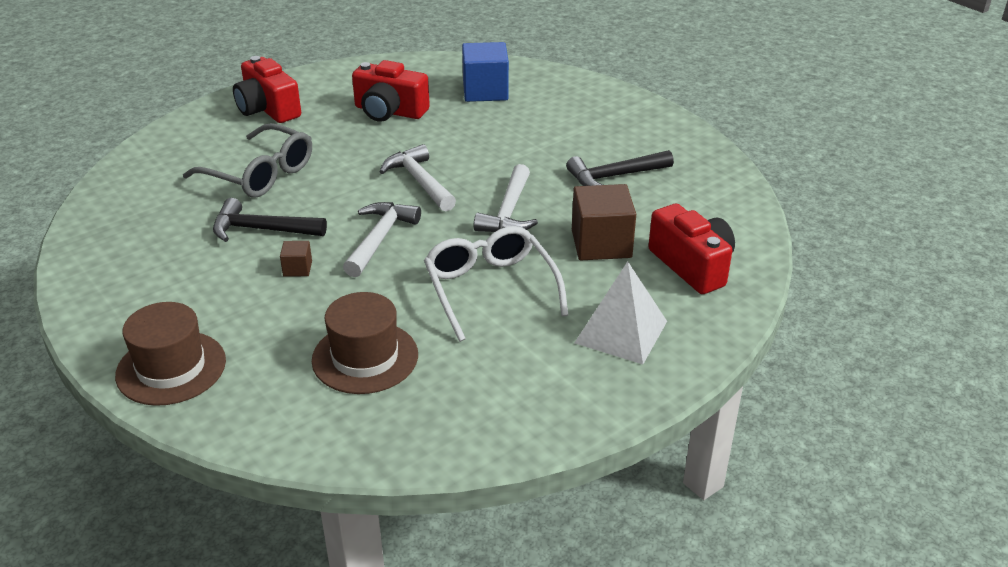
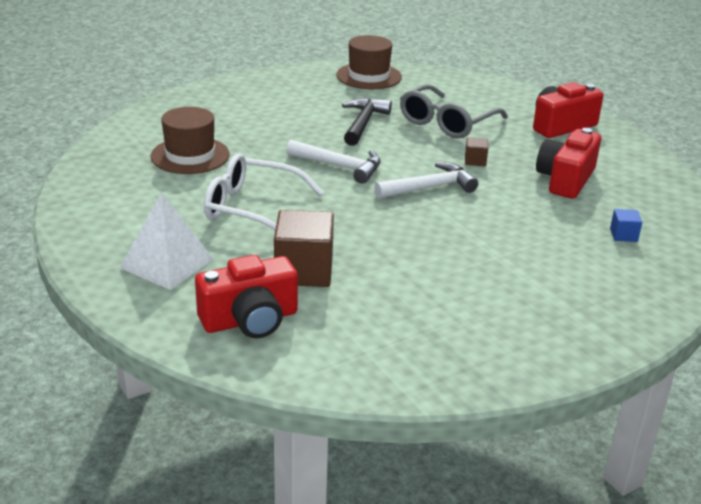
camera: 95 degrees right, 5 degrees down
(171, 368) = (211, 98): brown hat -> brown hat (369, 76)
(297, 269) = (307, 135): brown cube -> brown cube (475, 161)
(485, 91) = (623, 235): blue cube -> blue cube, size x0.47
(490, 289) = (252, 208): white glasses -> white glasses turned 150 degrees counterclockwise
(508, 212) = (370, 227): white hammer -> none
(614, 176) = (431, 297): black hammer -> none

